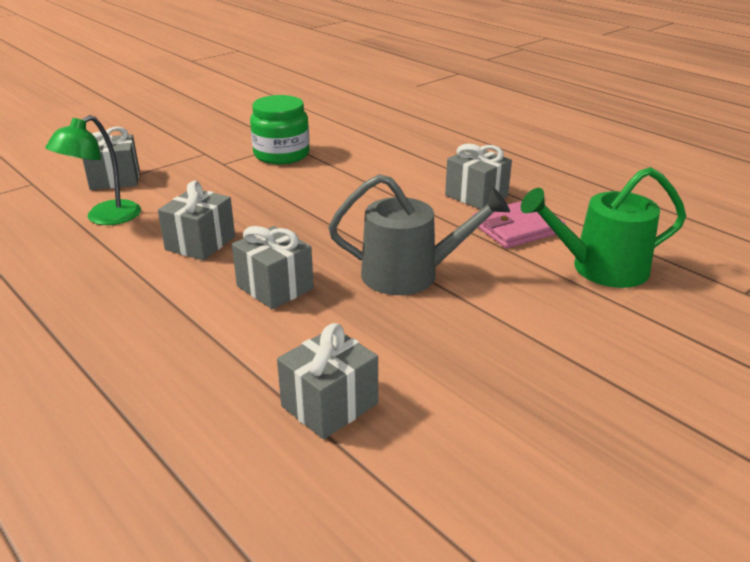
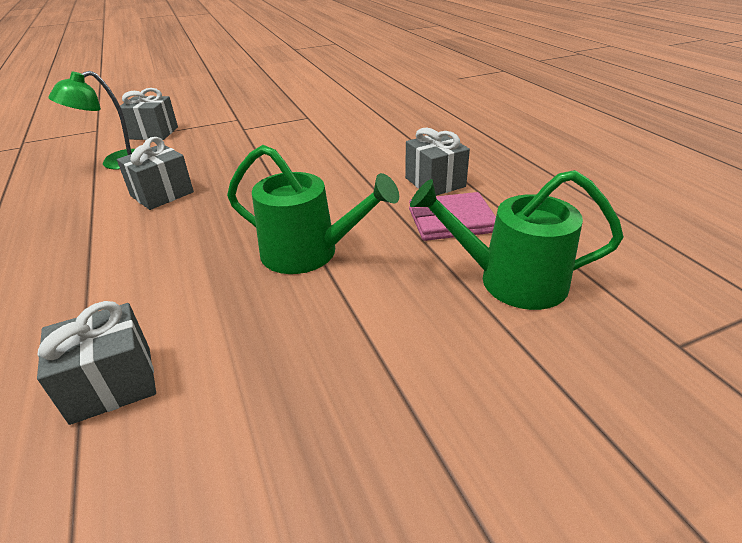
camera: 20 degrees right, 5 degrees up
(275, 287) = (181, 245): grey gift -> none
(281, 154) = (295, 126): green jar -> none
(409, 274) = (308, 253): grey watering can -> green watering can

